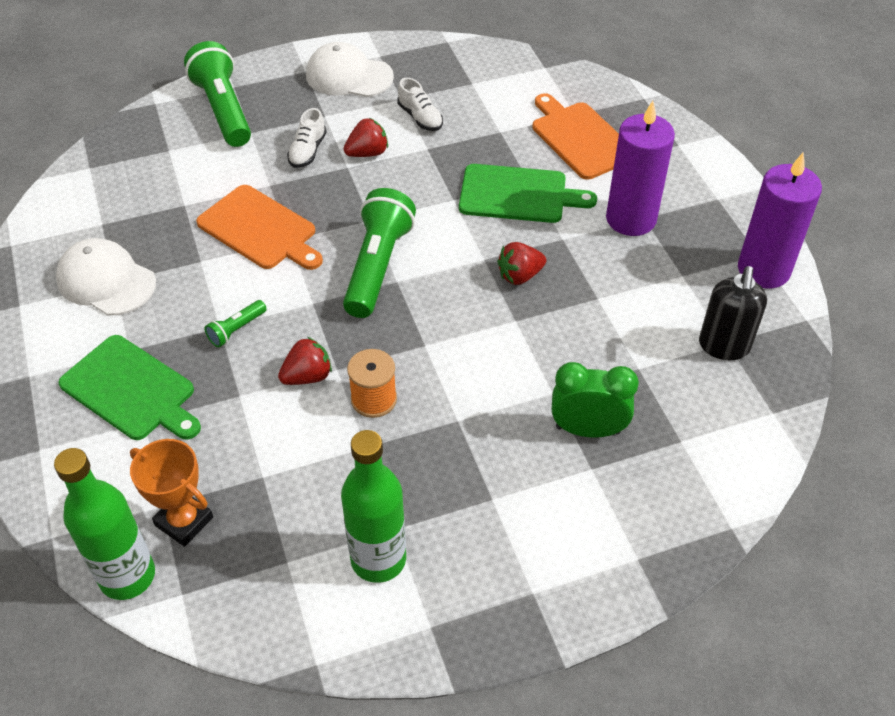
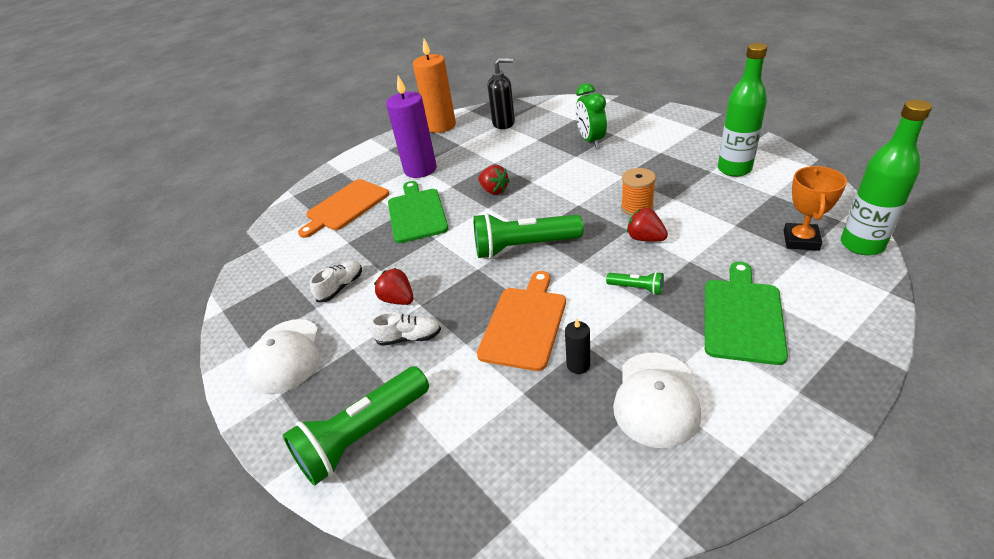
camera: 105 degrees left, 10 degrees down
(181, 247) = (578, 365): none -> black candle
(763, 270) = (441, 126): purple candle -> orange candle

